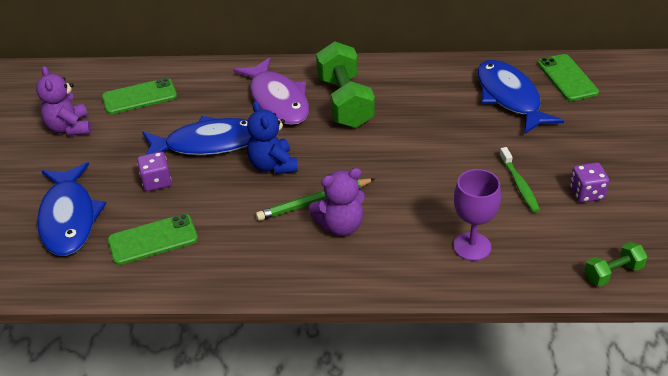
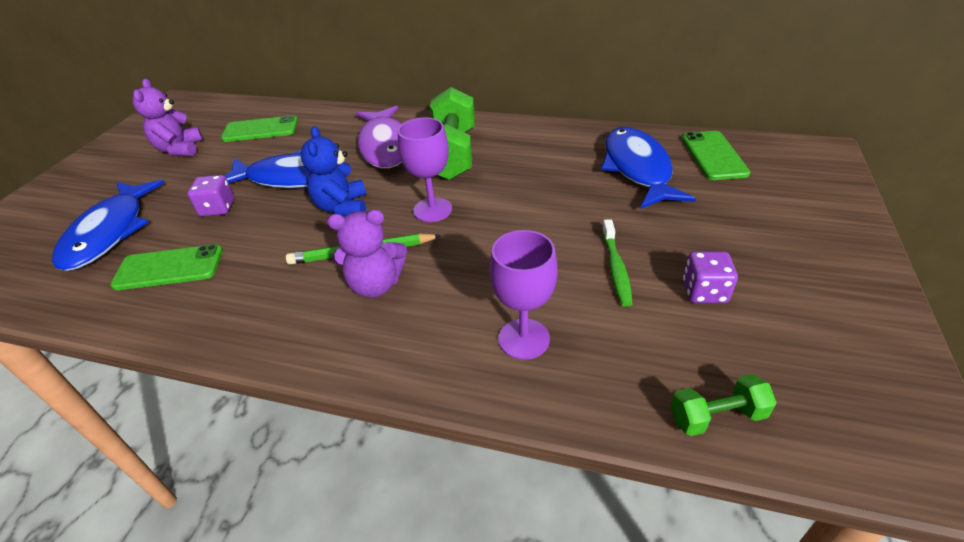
camera: 15 degrees right, 0 degrees up
(354, 157) = (432, 210): none -> purple goblet

